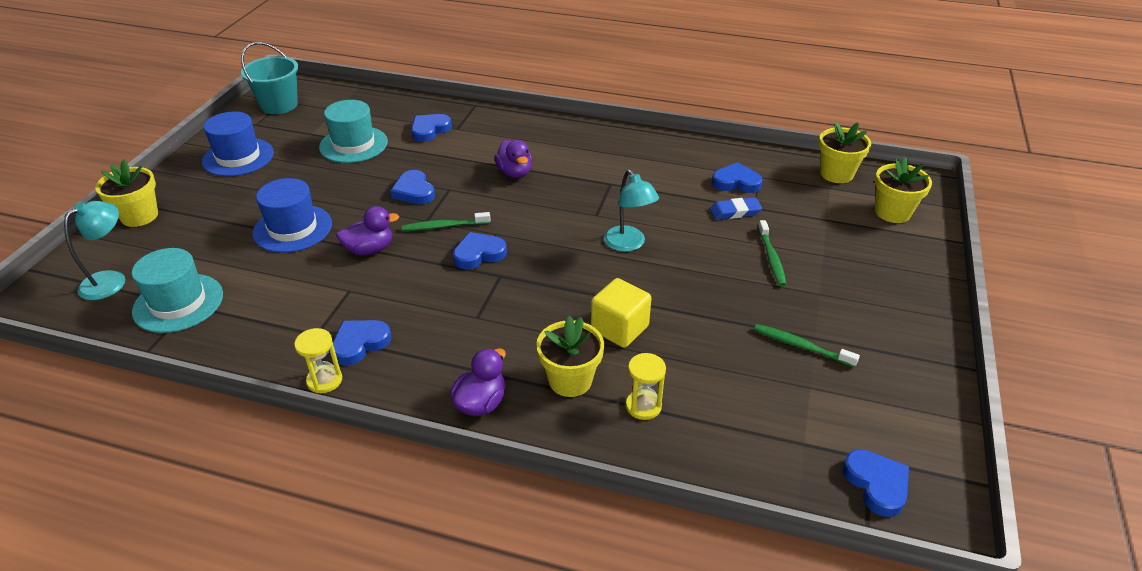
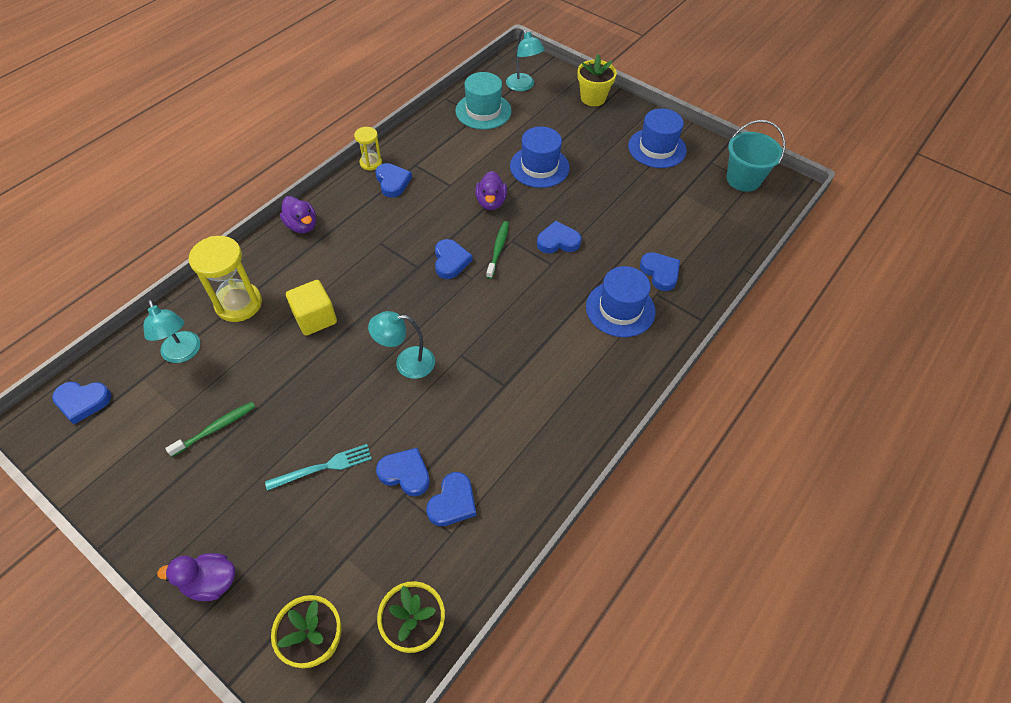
camera: 110 degrees right, 15 degrees up
(353, 144) = (652, 216): turquoise hat -> none
(486, 143) = (620, 309): none -> blue hat
(515, 173) = (556, 316): purple duck -> purple duck (211, 582)
(570, 380) = (288, 273): yellow flower pot -> none
(643, 406) = (239, 304): yellow hourglass -> yellow hourglass, size x1.78
(735, 211) = (405, 473): blue eraser -> blue heart
(745, 422) = (183, 353): none -> turquoise lamp
(771, 258) = (323, 467): green toothbrush -> turquoise fork

